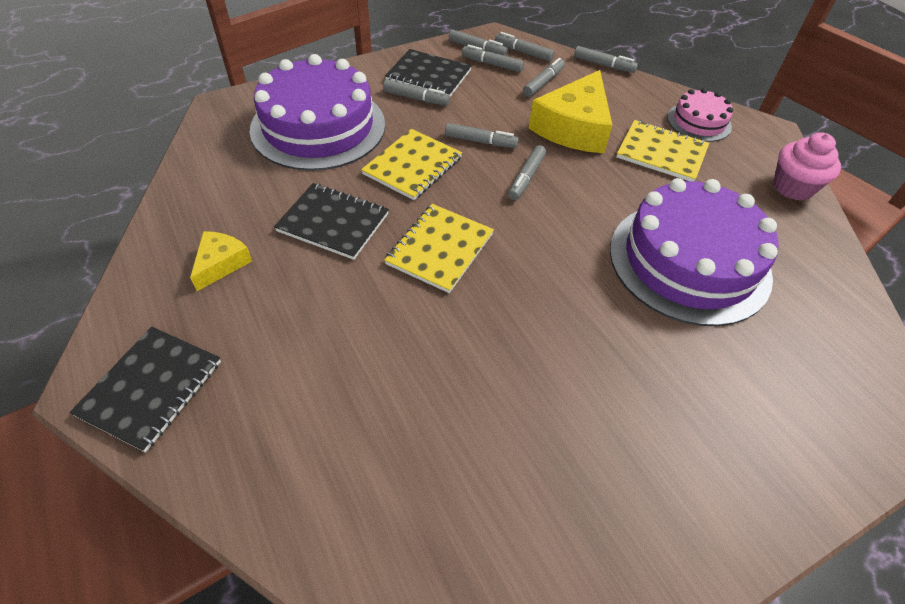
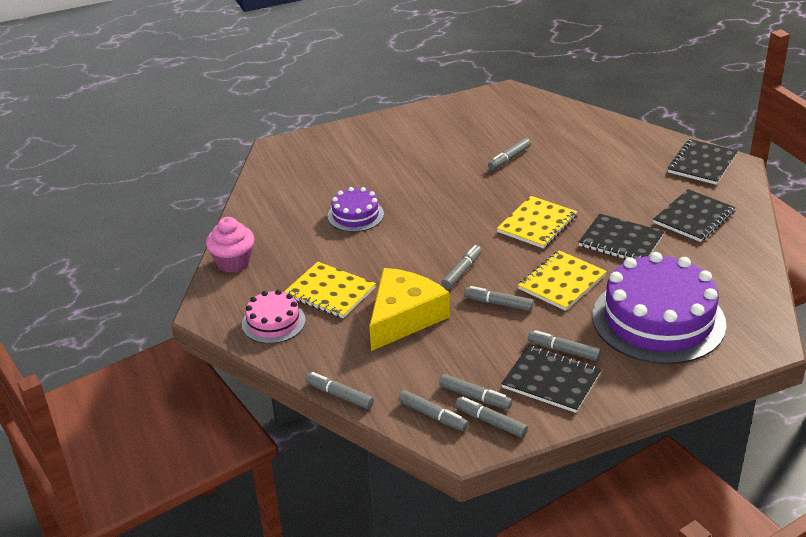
camera: 170 degrees left, 15 degrees down
(221, 263) = (694, 217): yellow cheese -> black notebook
(543, 83) = (420, 370): grey marker -> grey marker (509, 159)
(689, 261) = (355, 215): purple cake -> purple cake, size x0.49

